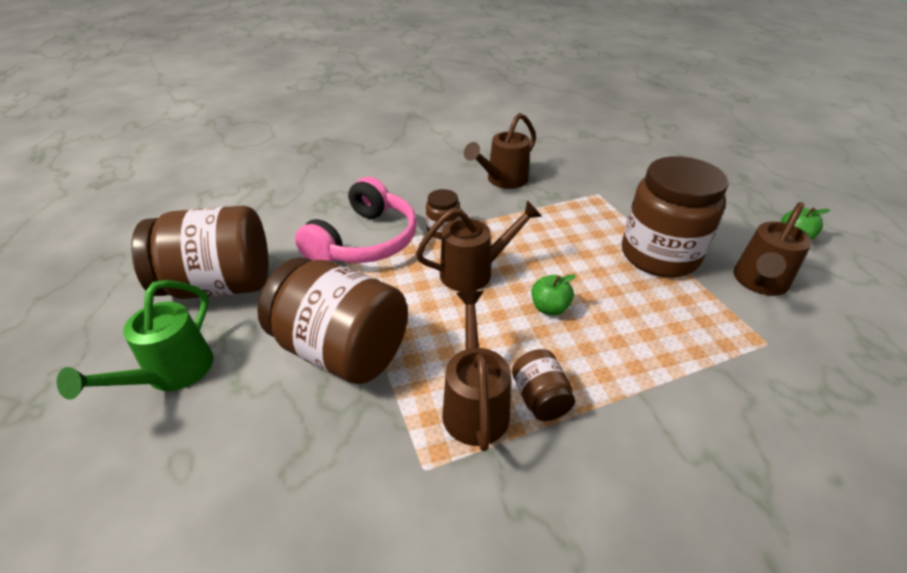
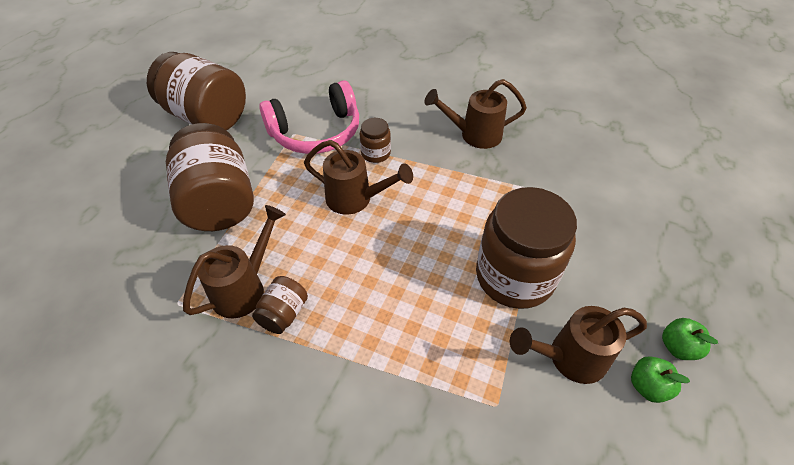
camera: 40 degrees right, 10 degrees up
(172, 374) = (133, 160): green watering can -> none
(549, 308) = (370, 259): green apple -> green apple (647, 386)

